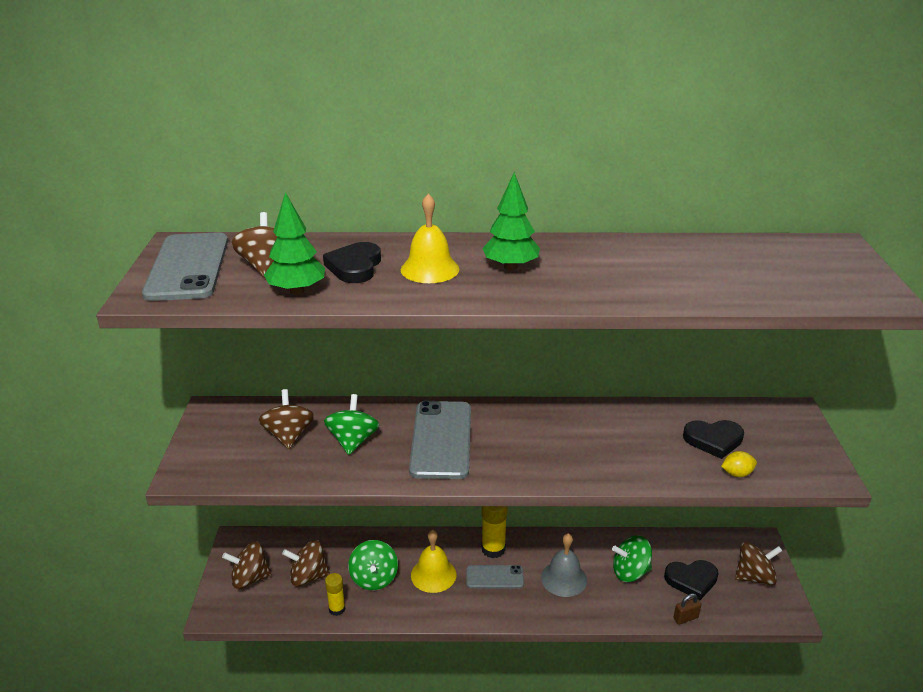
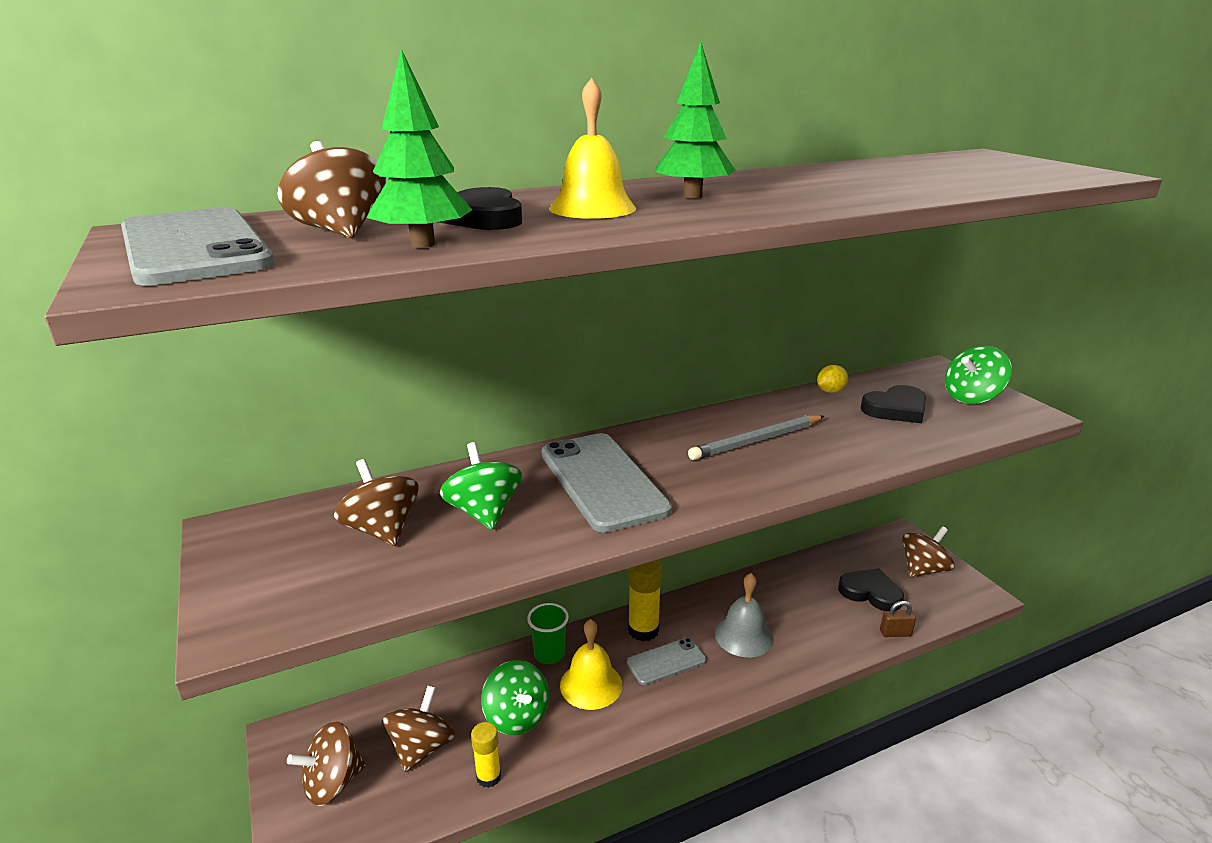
camera: 25 degrees left, 5 degrees down
(308, 576) = (422, 748): brown spinning top -> brown spinning top turned 135 degrees clockwise
(418, 544) = (549, 654): none -> green cup
(574, 438) = (756, 441): none -> grey pencil
(630, 572) = (806, 605): green spinning top -> green spinning top (972, 397)
(685, 618) = (895, 633): brown padlock -> brown padlock turned 45 degrees clockwise
(691, 580) = (870, 592): black heart -> black heart turned 120 degrees counterclockwise
(737, 474) = (950, 432): yellow lemon -> yellow lemon (830, 391)

